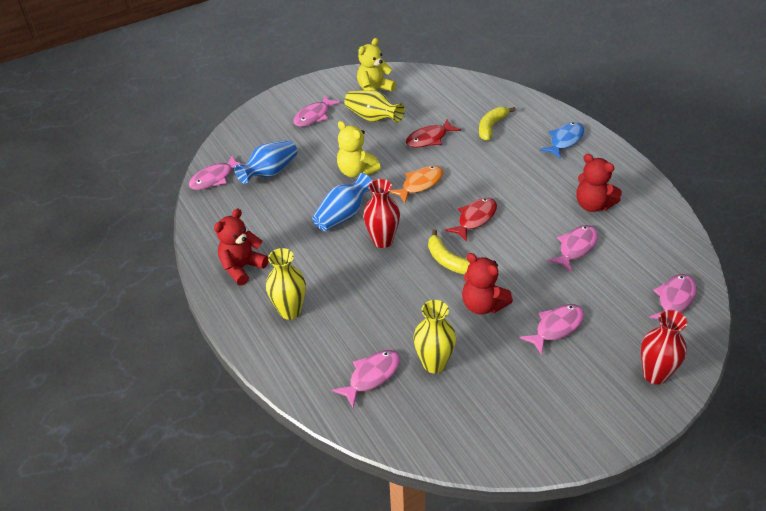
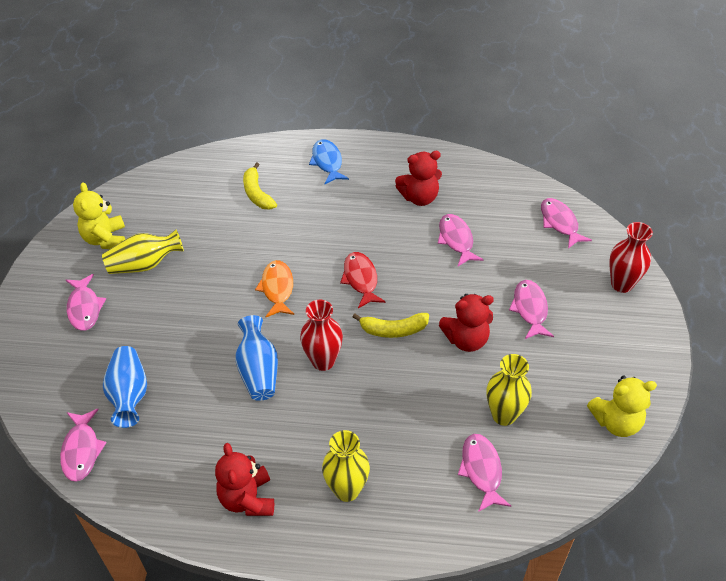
camera: 55 degrees left, 5 degrees up
(356, 171) = (208, 324): yellow teddy bear -> yellow teddy bear (616, 422)
(429, 138) = (223, 244): red fish -> none

